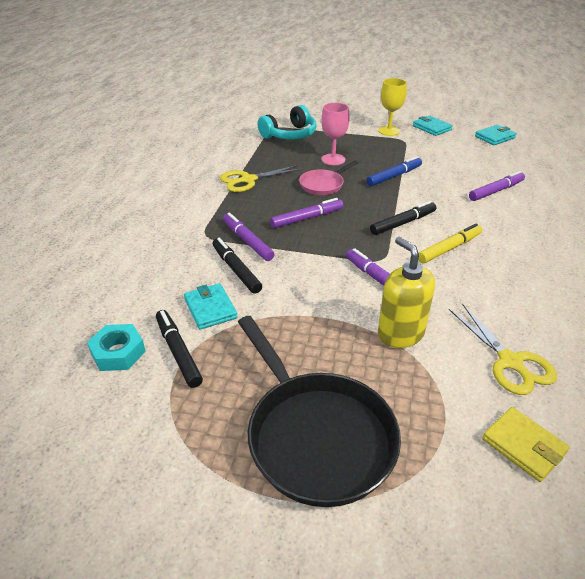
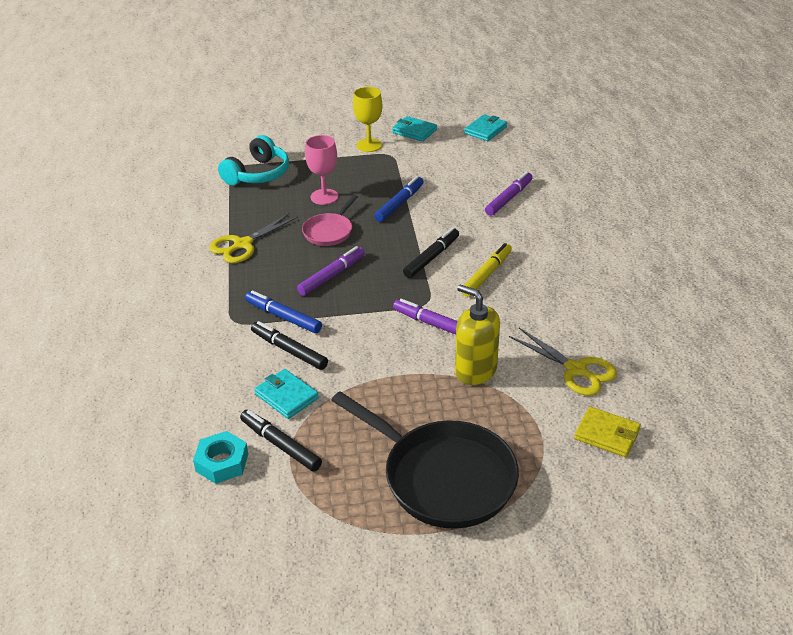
camera: 20 degrees left, 0 degrees up
(247, 241) = (283, 317): purple marker -> blue marker

